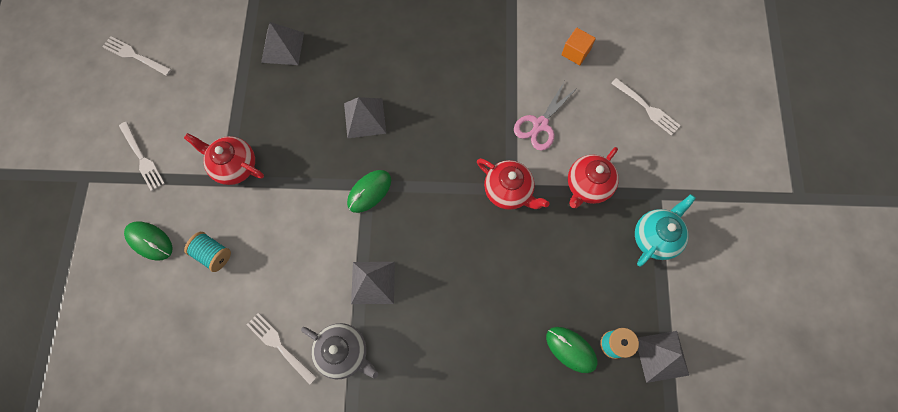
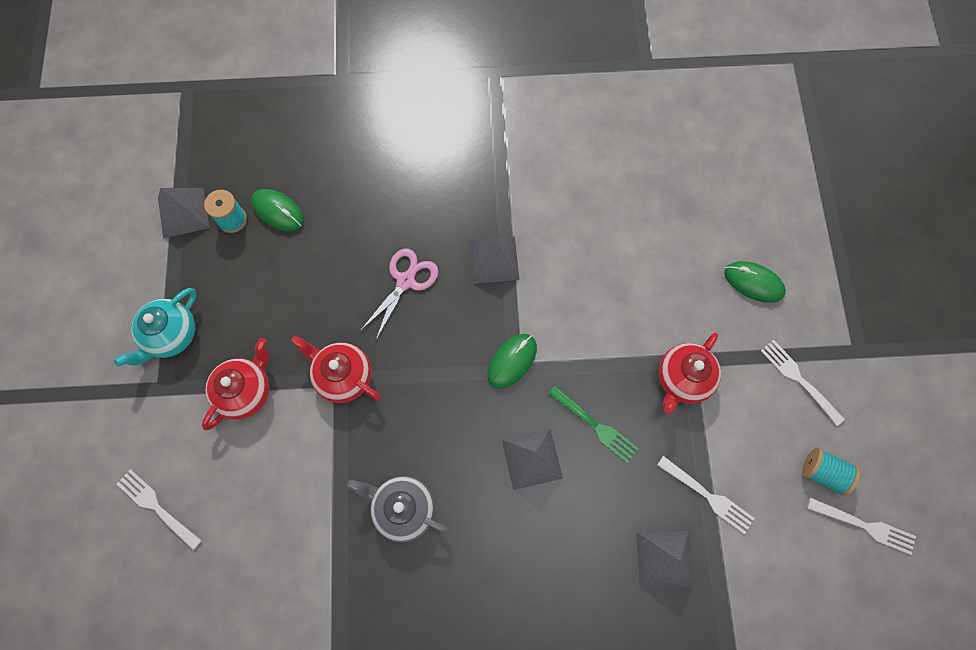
camera: 175 degrees right, 0 degrees up
(213, 254) = (677, 274): turquoise spool -> turquoise spool (823, 473)
(234, 166) = (682, 379): red teapot -> red teapot turned 105 degrees clockwise
(280, 346) = (581, 190): white fork -> white fork (708, 496)
(312, 137) = (595, 425): none -> green fork
(344, 352) = (514, 190): grey teapot -> grey teapot (403, 508)
(540, 125) = (301, 469): pink scissors -> pink scissors (406, 281)
(575, 52) = (247, 588): orange cube -> none

